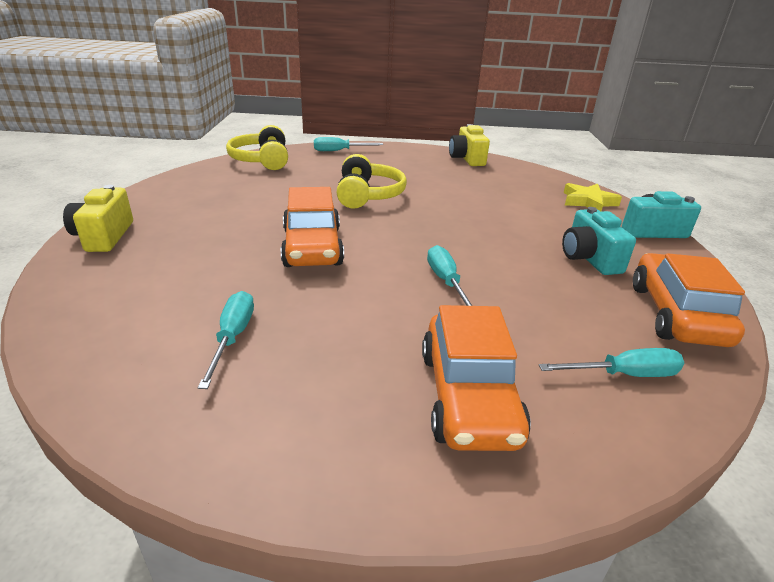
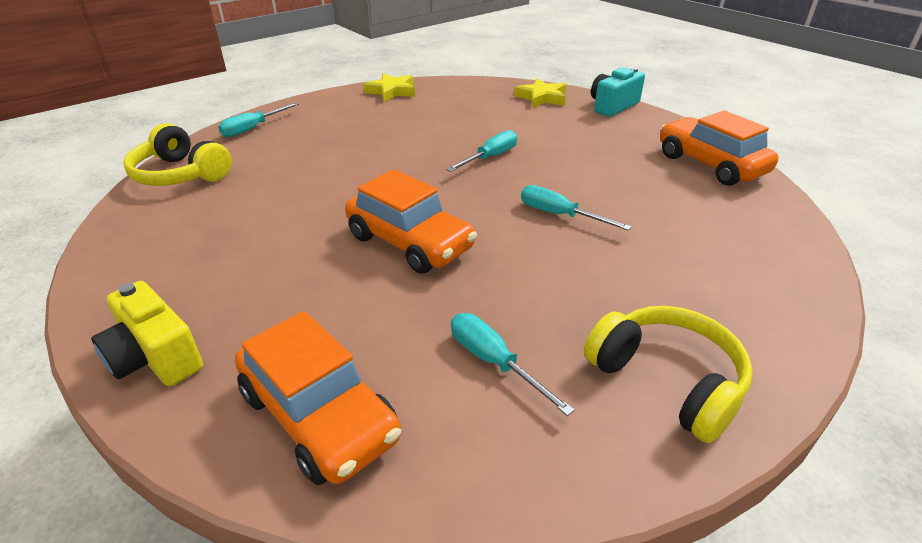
camera: 40 degrees left, 5 degrees up
(368, 195) = (367, 166): yellow headphones -> yellow headphones (667, 380)
(467, 159) = (392, 91): yellow camera -> yellow star
(468, 396) = (705, 291): orange car -> orange car (319, 415)
(589, 258) = (612, 147): turquoise camera -> none
(624, 374) = (746, 221): turquoise screwdriver -> turquoise screwdriver (490, 157)

